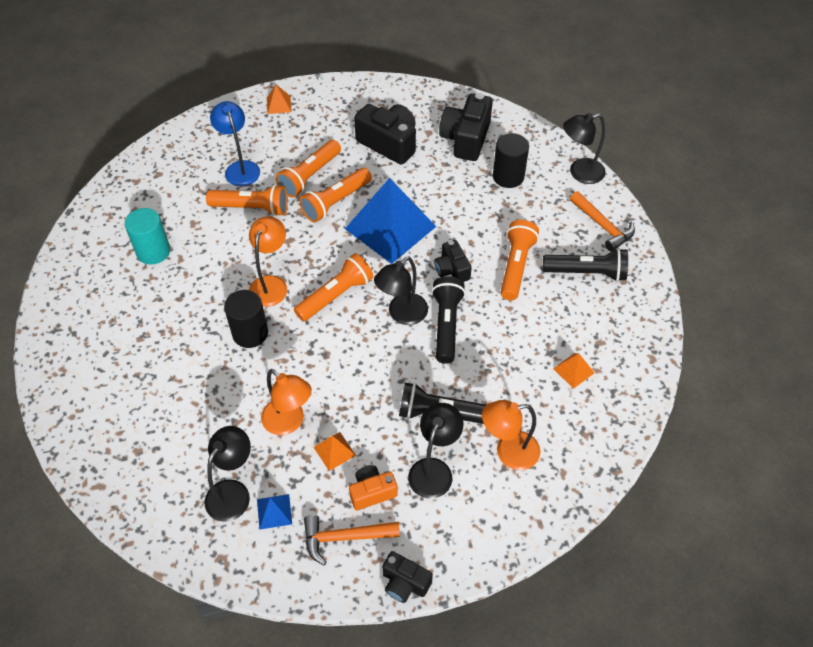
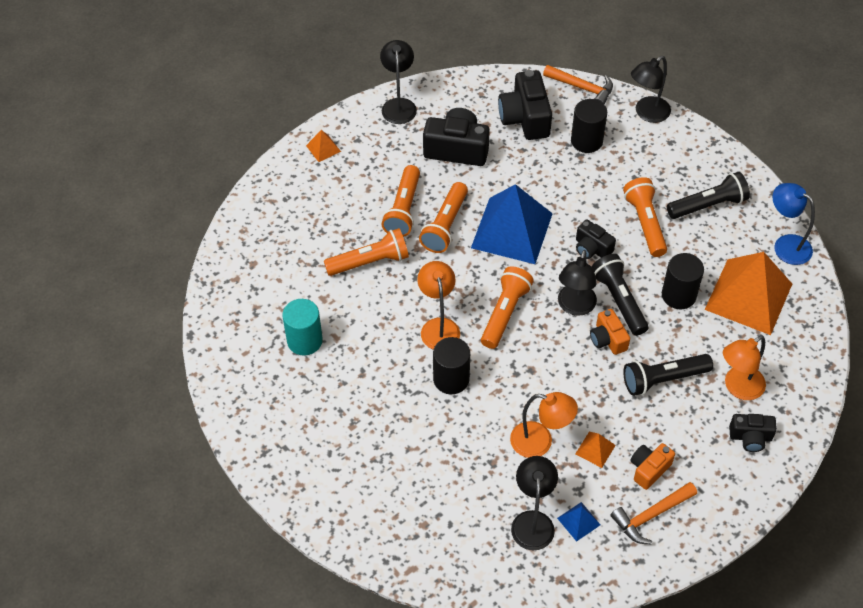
camera: 25 degrees left, 0 degrees up
(240, 168) = (330, 227): blue lamp -> blue lamp (785, 245)
(404, 583) = (722, 529): black camera -> black camera (750, 437)
(413, 355) = (608, 339): none -> orange camera
(434, 469) = (687, 428): black lamp -> black lamp (399, 105)
(506, 342) = (678, 295): none -> black cylinder
(573, 370) = (748, 296): orange pyramid -> orange pyramid, size x2.46
(602, 226) = (696, 157): orange hammer -> orange hammer (582, 88)

